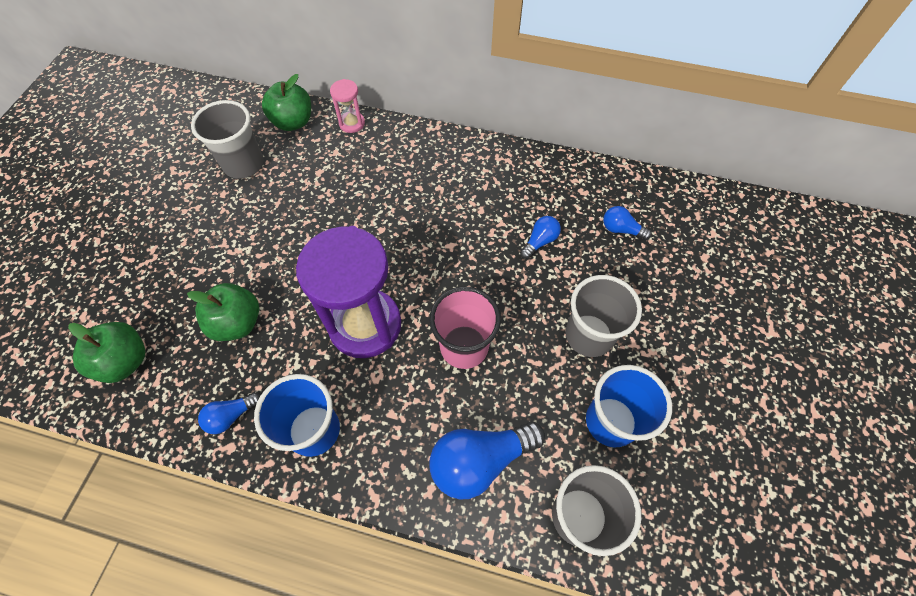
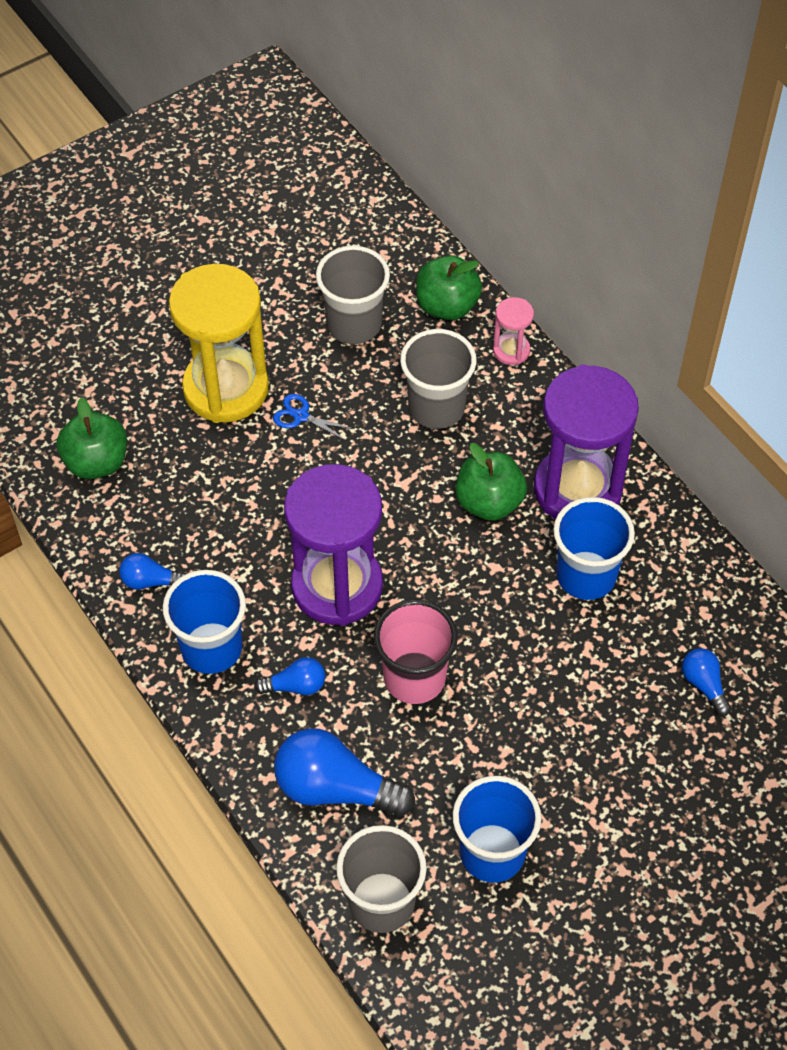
camera: 40 degrees right, 5 degrees down
(187, 252) = (226, 388): none -> yellow hourglass
(237, 323) = (220, 496): green apple -> green apple (489, 502)
(253, 237) = (301, 416): none -> blue scissors
(456, 172) = (577, 489): none -> purple hourglass
(505, 215) = (586, 576): none -> blue cup
(539, 241) = (596, 632): blue light bulb -> blue light bulb (295, 686)
(588, 335) = (552, 762): grey cup -> grey cup (436, 408)

